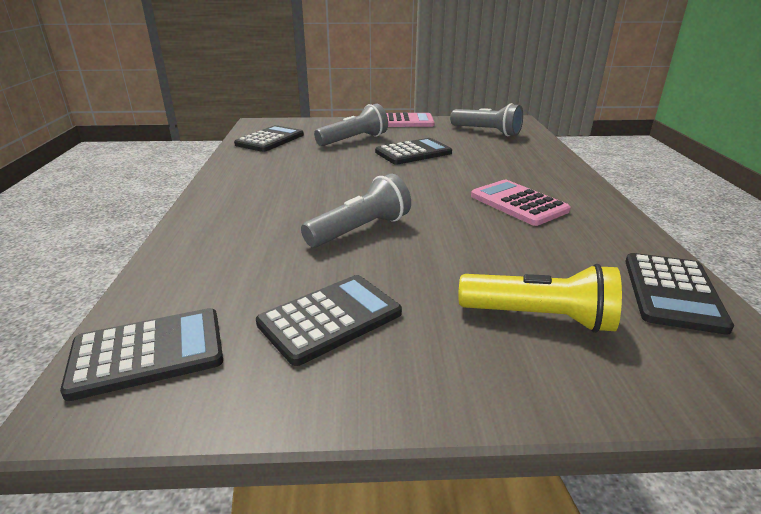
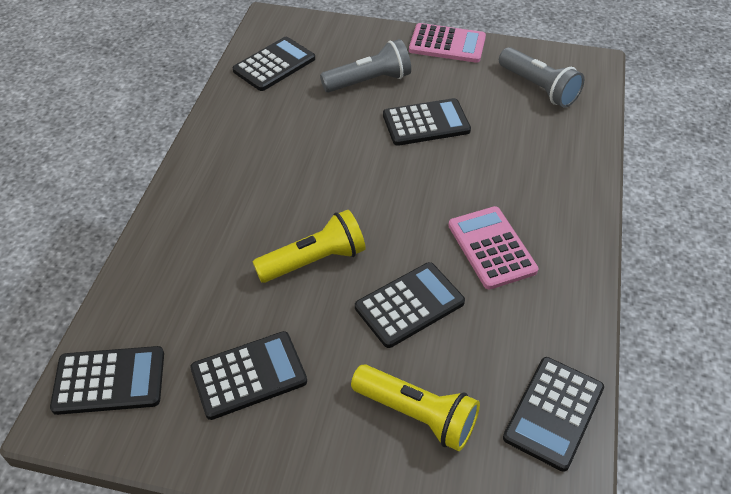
camera: 15 degrees right, 20 degrees up
(360, 230) = (314, 260): grey flashlight -> yellow flashlight
(472, 244) = (409, 305): none -> black calculator

